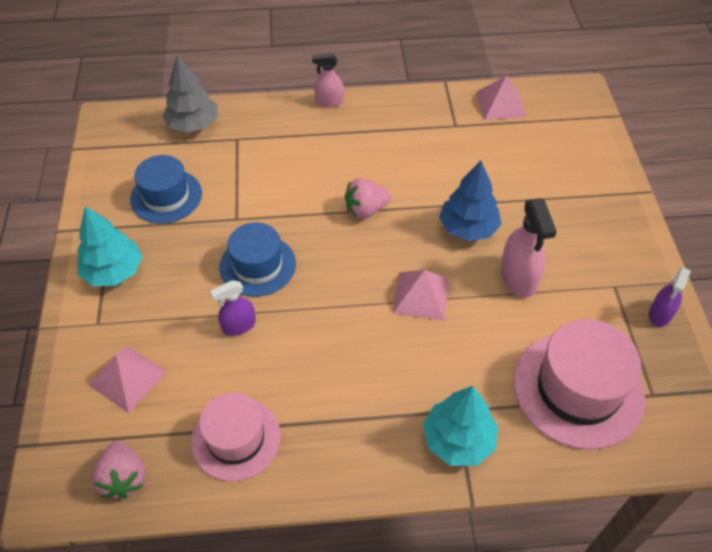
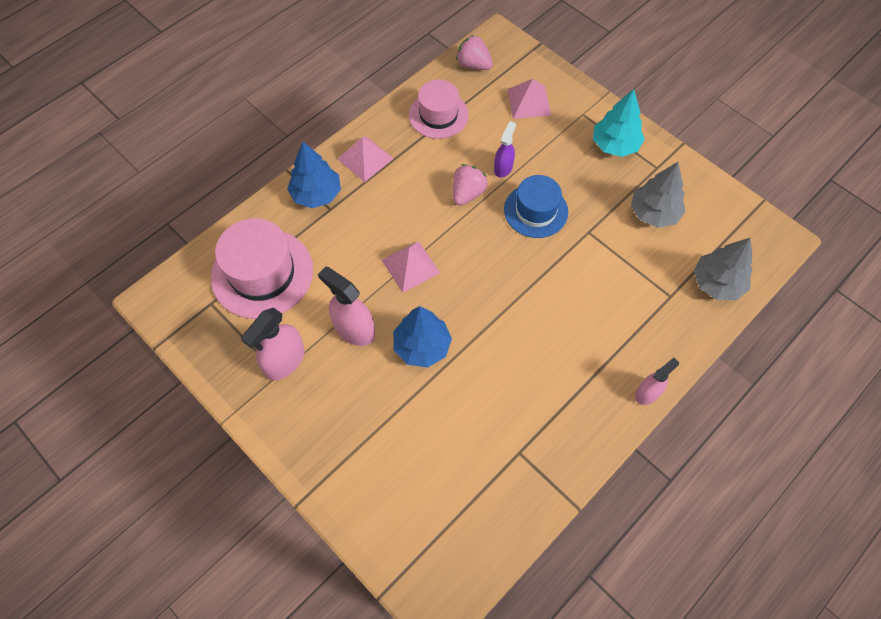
camera: 140 degrees right, 10 degrees up
(166, 196) = (654, 213): blue hat -> grey tree
(366, 210) = (509, 305): pink strawberry -> pink strawberry (467, 193)
(458, 440) = (316, 194): turquoise tree -> blue tree
(500, 104) = (502, 517): pink pyramid -> pink pyramid (365, 158)
(602, 293) = (284, 361): none -> pink spray bottle
(660, 314) = (232, 372): purple spray bottle -> none

